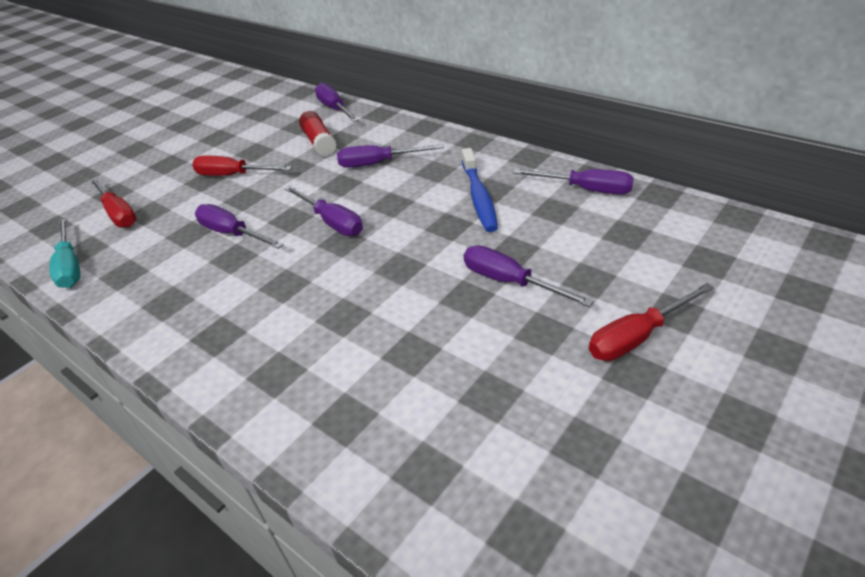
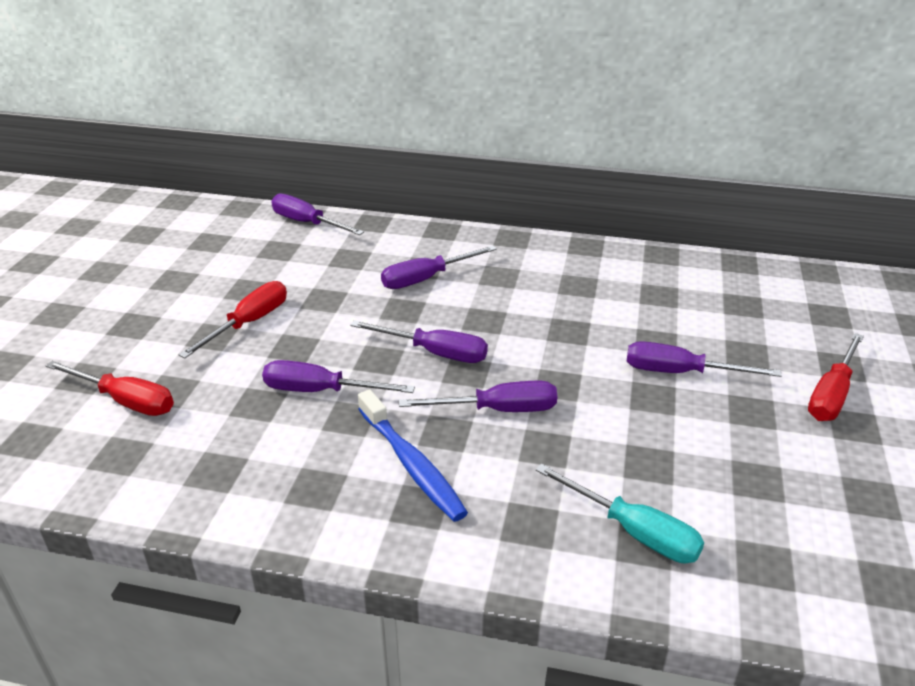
camera: 30 degrees left, 5 degrees down
(70, 266) = (122, 481): turquoise screwdriver -> turquoise screwdriver (633, 531)
(233, 175) = (249, 323): red screwdriver -> red screwdriver turned 135 degrees clockwise
(319, 142) = (327, 265): red glue stick -> none
(479, 197) = (573, 296): blue toothbrush -> blue toothbrush (412, 465)
(586, 189) = (670, 269): purple screwdriver -> purple screwdriver (498, 410)

